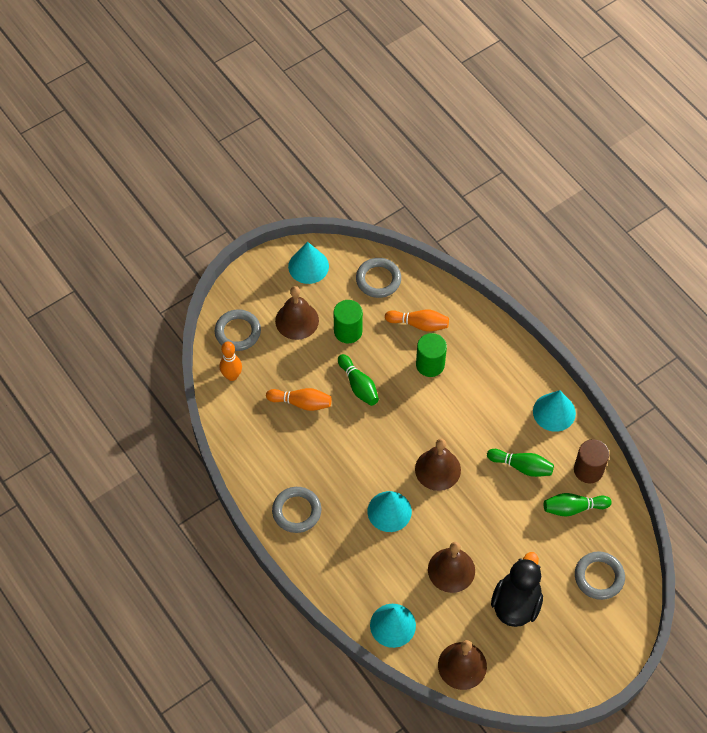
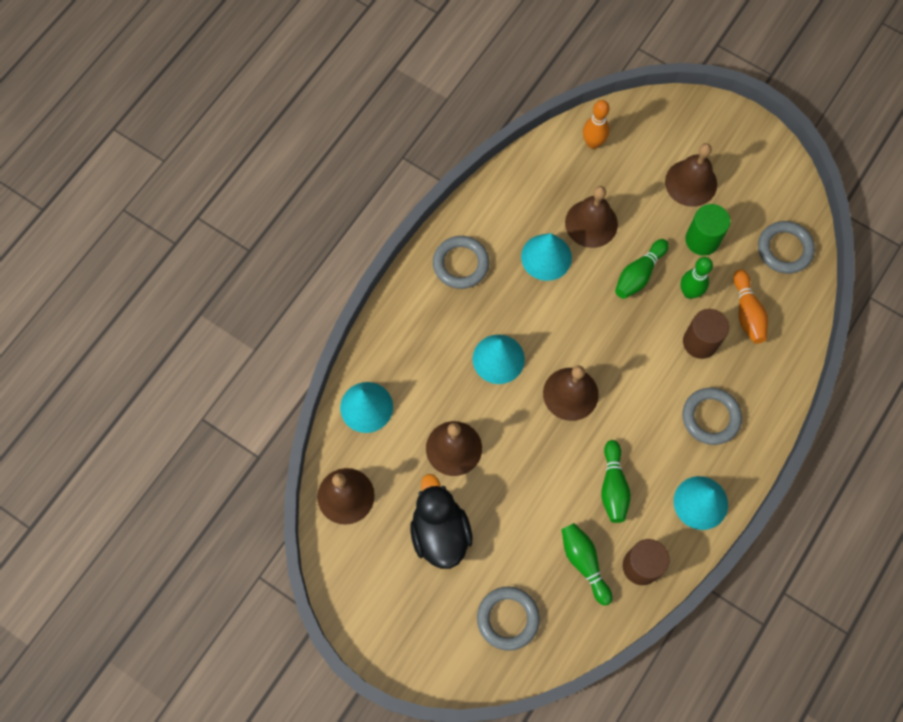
camera: 70 degrees right, 10 degrees up
(238, 332) = (648, 129): grey ring -> grey ring (710, 417)
(301, 403) = (591, 223): orange bowling pin -> brown bell
(308, 266) = (765, 170): turquoise cone -> turquoise cone (546, 257)
(387, 356) = (689, 292): none -> green bowling pin
(430, 364) = (700, 342): green cylinder -> brown cylinder
(516, 603) = (440, 532): black duck -> black duck turned 105 degrees counterclockwise

